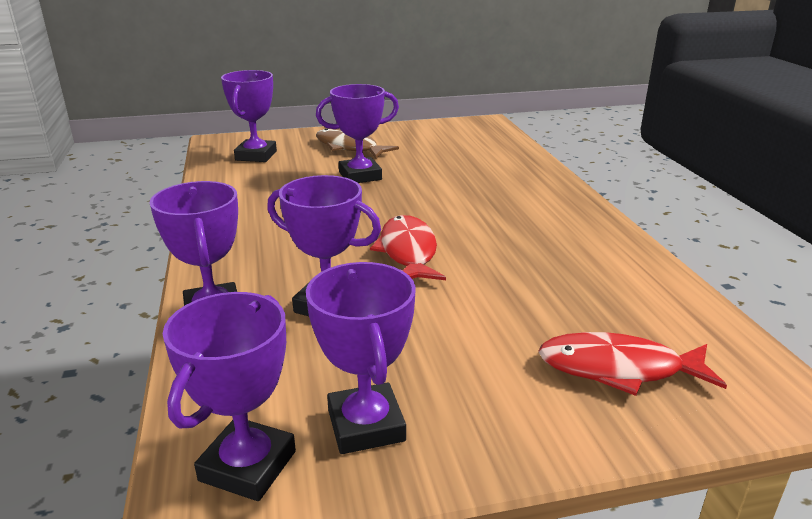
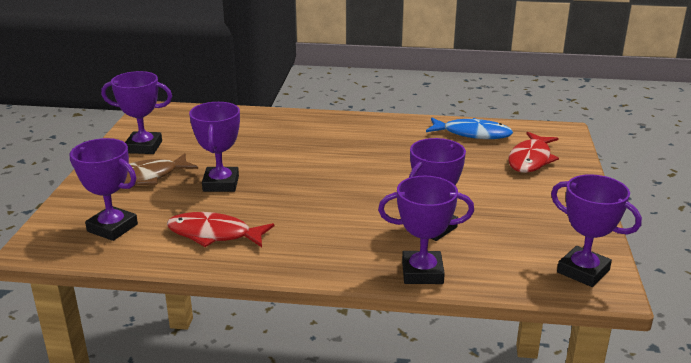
camera: 70 degrees left, 0 degrees up
(366, 425) = (558, 233): purple trophy -> purple trophy (144, 147)
(408, 252) = (375, 188): red fish -> red fish (214, 234)
(651, 299) = (472, 134): none -> blue fish

